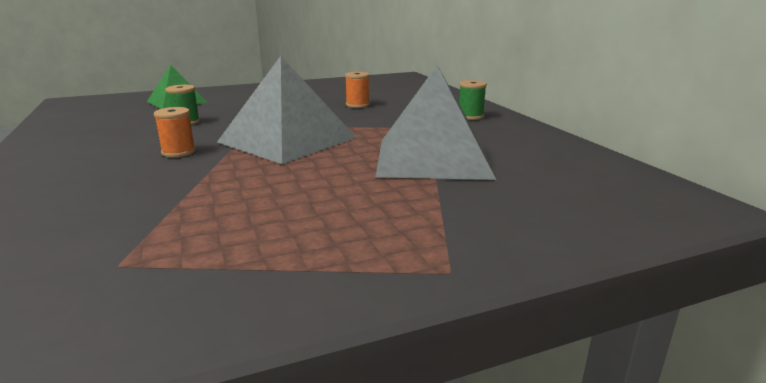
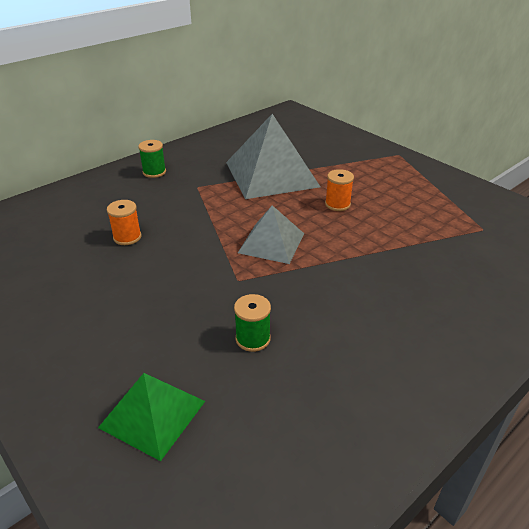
camera: 110 degrees left, 15 degrees up
(178, 152) = (342, 290): orange spool -> orange spool (337, 204)
(287, 140) = (271, 243): grey pyramid -> grey pyramid, size x0.58

